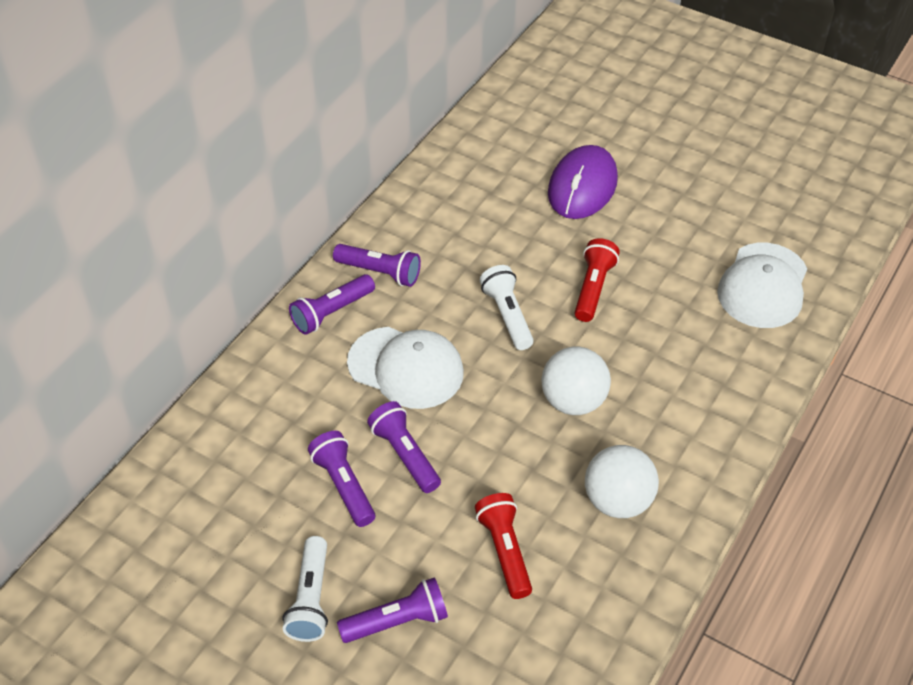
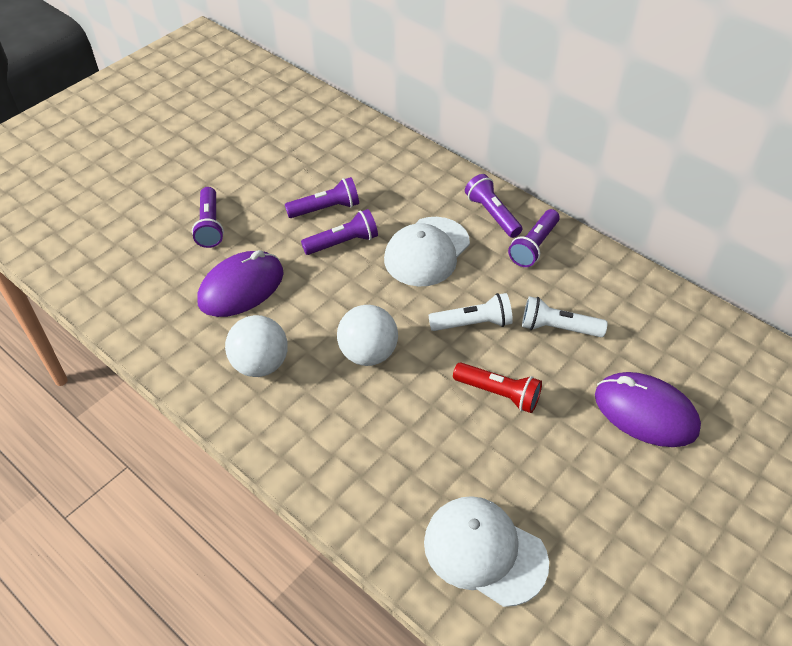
camera: 100 degrees right, 0 degrees up
(310, 599) = (243, 187): white flashlight -> white flashlight (558, 328)
(505, 551) = (241, 287): red flashlight -> purple mouse

